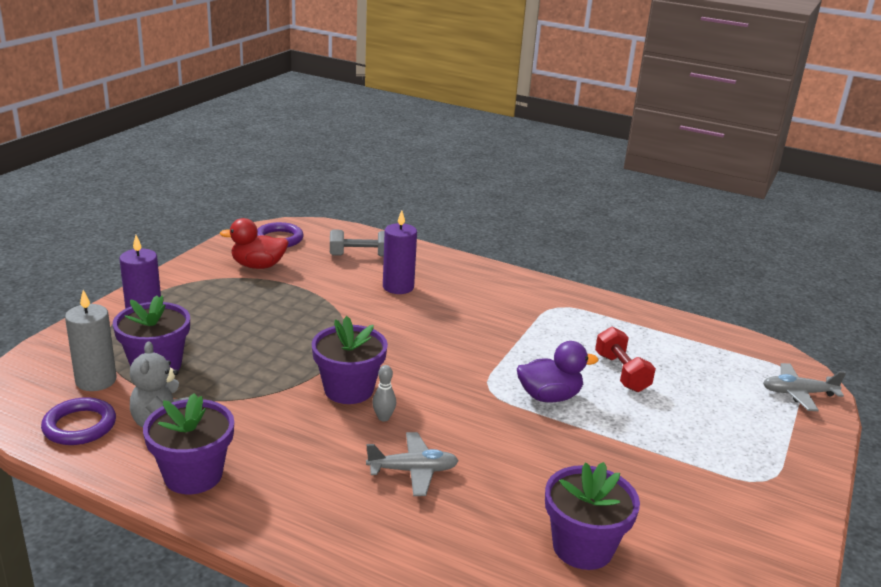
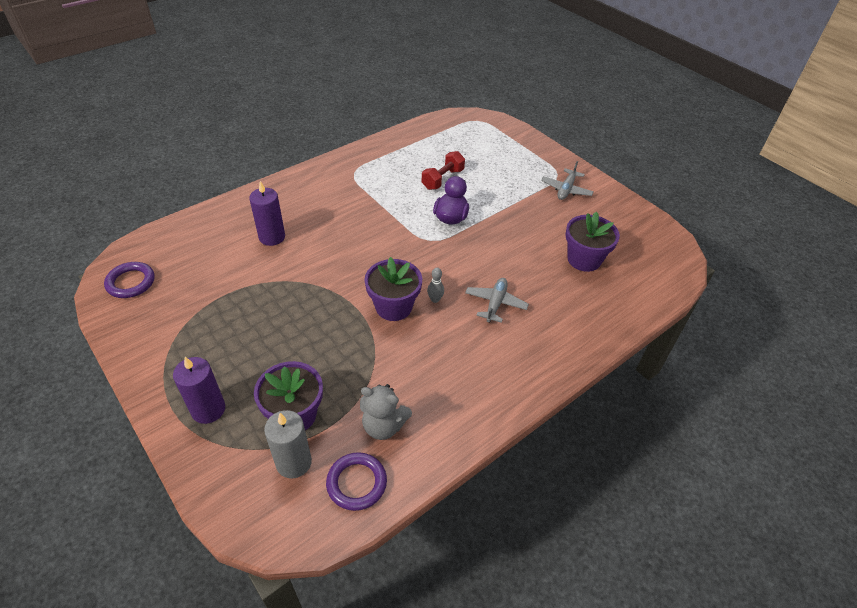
camera: 65 degrees left, 20 degrees up
(193, 475) = (453, 418): purple flower pot -> none
(258, 266) = (171, 309): red duck -> none
(360, 256) = (205, 241): grey dumbbell -> none
(621, 373) = (442, 179): red dumbbell -> red dumbbell turned 60 degrees counterclockwise
(798, 393) = (495, 128): grey plane -> grey plane (566, 189)

